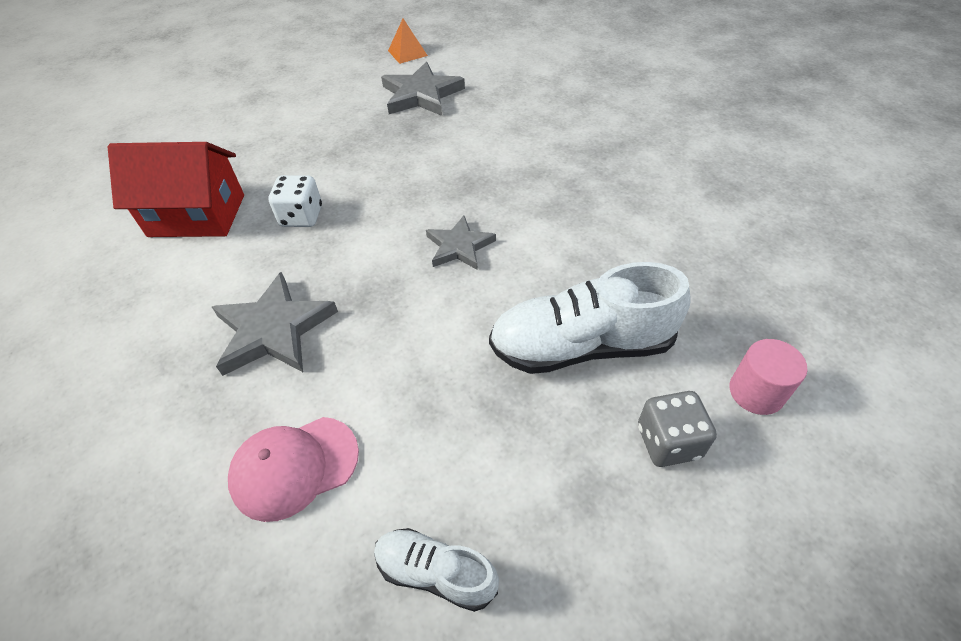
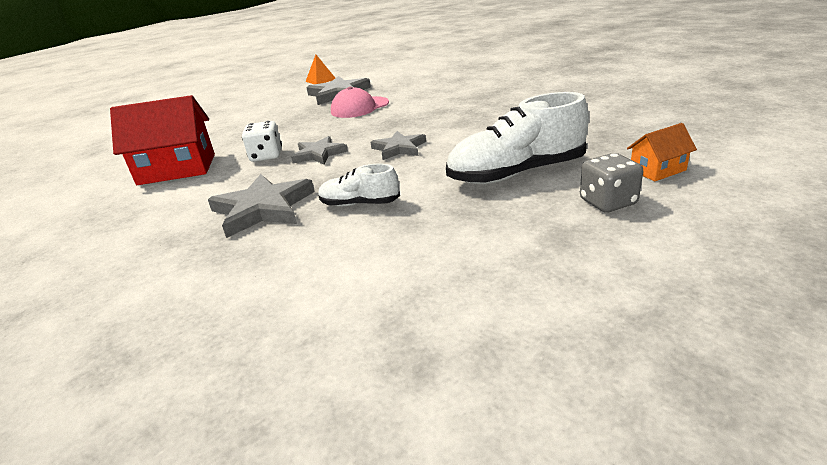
camera: 10 degrees left, 20 degrees down
(294, 467) = (308, 270): pink cap -> pink cap (359, 107)
(362, 230) = (319, 154): none -> grey star
(435, 572) = (457, 299): white shoe -> white shoe (359, 204)
(756, 392) = (657, 170): pink cylinder -> orange house

